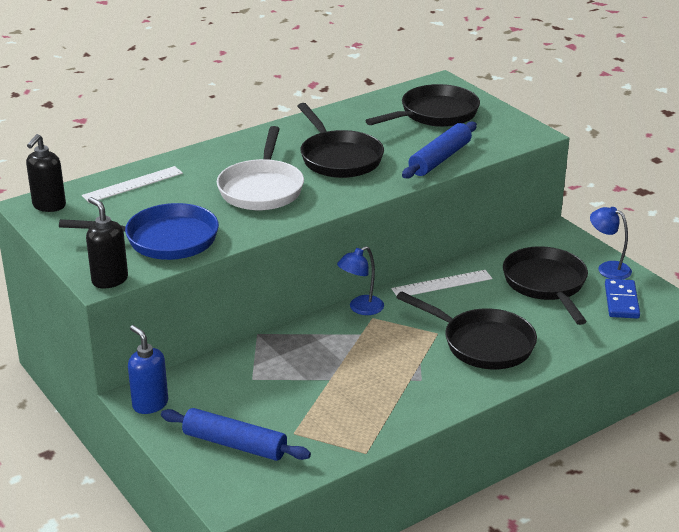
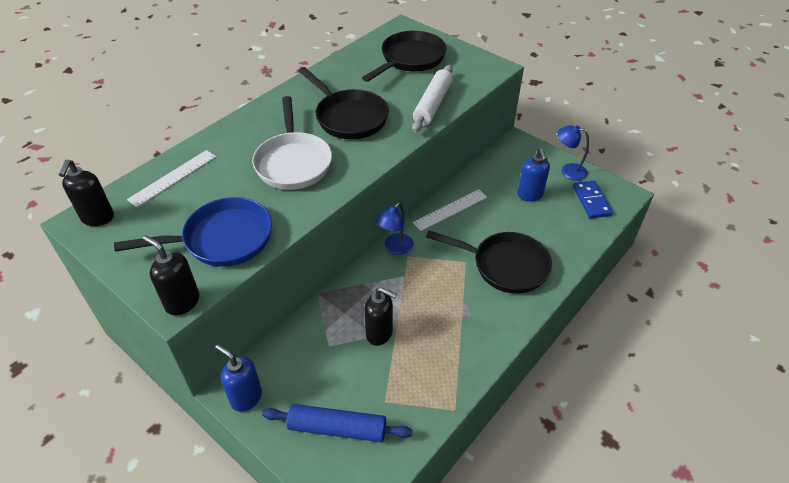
camera: 15 degrees left, 15 degrees up
(311, 378) = (379, 333): none -> black soap dispenser
(440, 159) = (432, 104): blue rolling pin -> white rolling pin
(546, 284) = (530, 195): black pan -> blue soap dispenser

